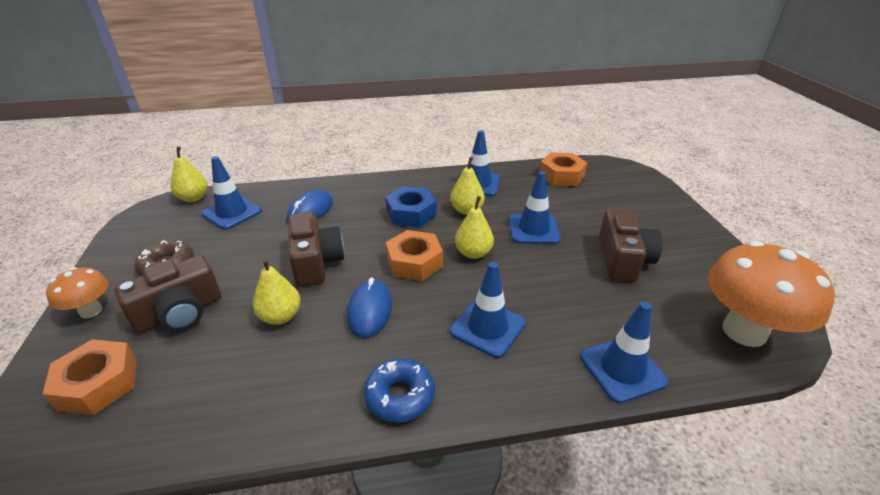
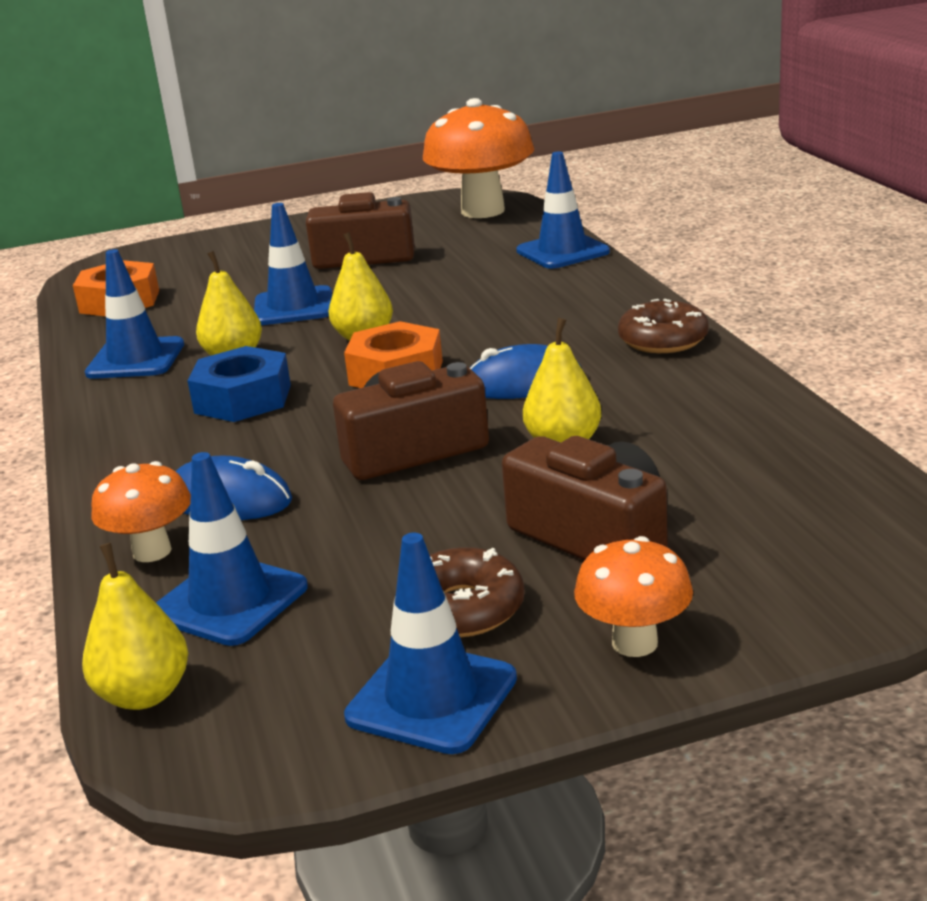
camera: 95 degrees left, 10 degrees down
(98, 384) = (783, 547): orange nut -> none
(284, 196) = (152, 551): none -> orange mushroom
(400, 396) = (663, 340): blue donut -> brown donut
(487, 327) = (526, 312): blue traffic cone -> blue traffic cone (432, 698)

